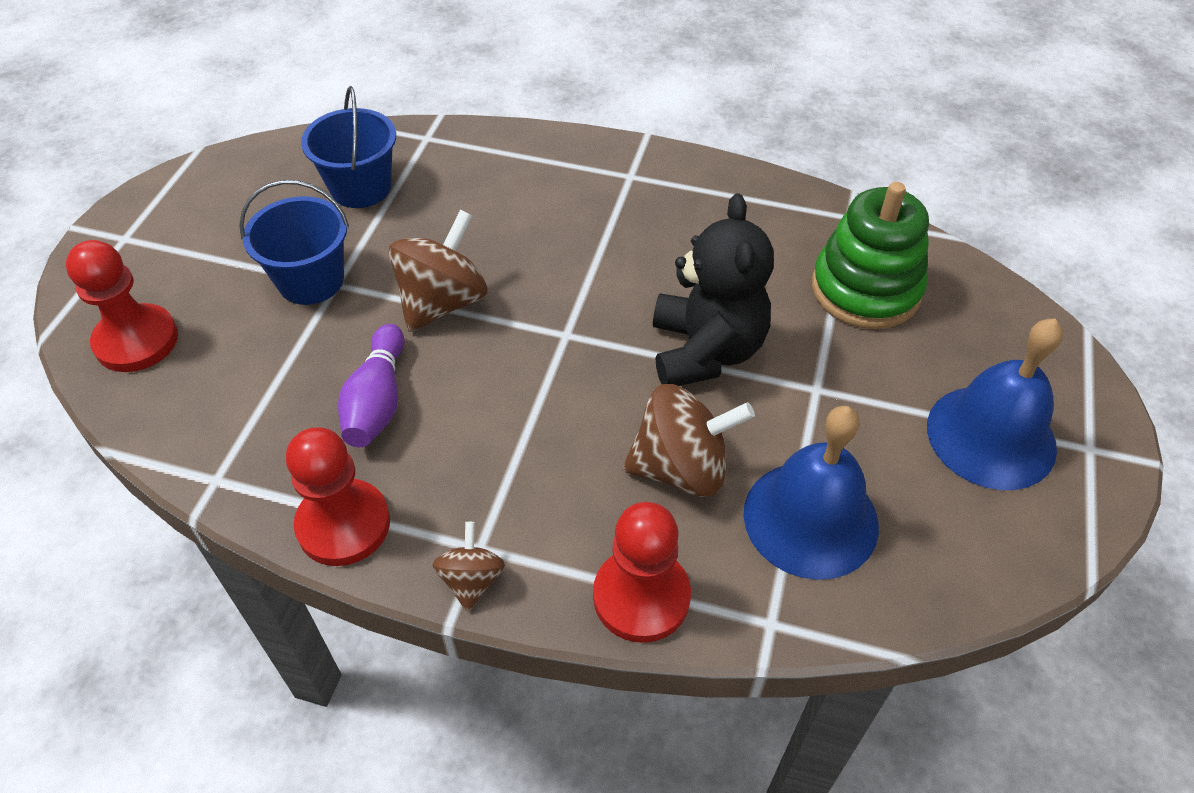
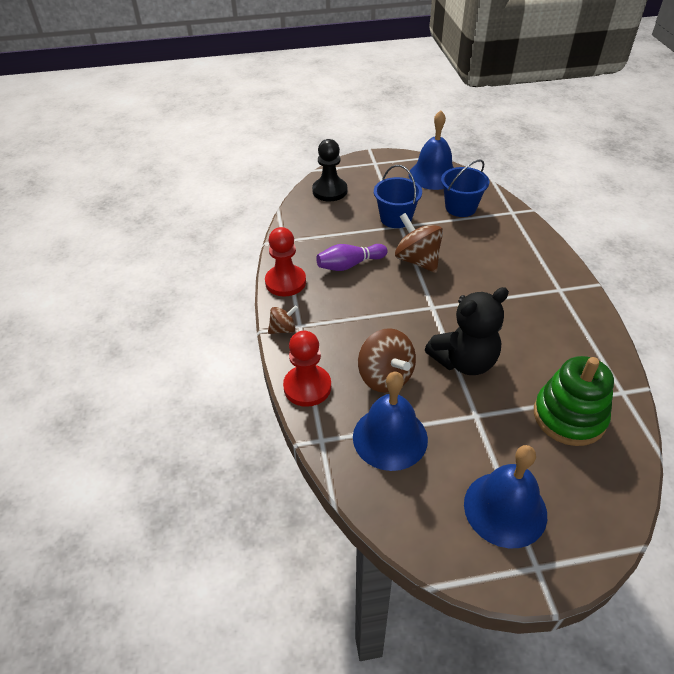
camera: 65 degrees right, 5 degrees down
(136, 341) = (329, 191): red pawn -> black pawn
(243, 179) = (433, 175): none -> blue bell
(443, 302) = (417, 260): brown spinning top -> brown spinning top turned 135 degrees counterclockwise

